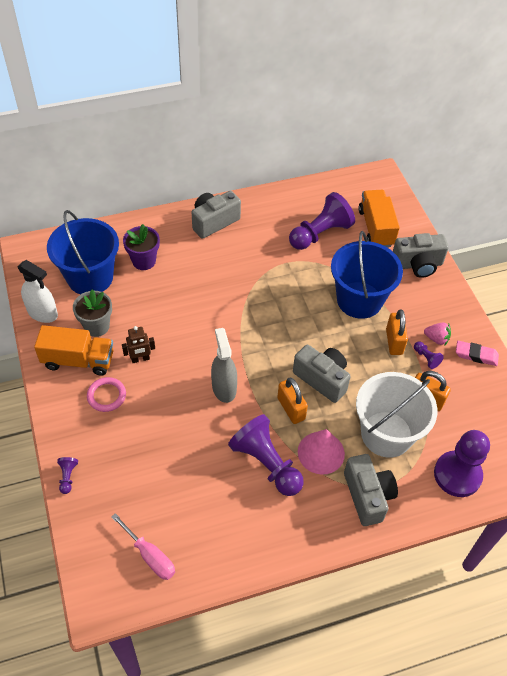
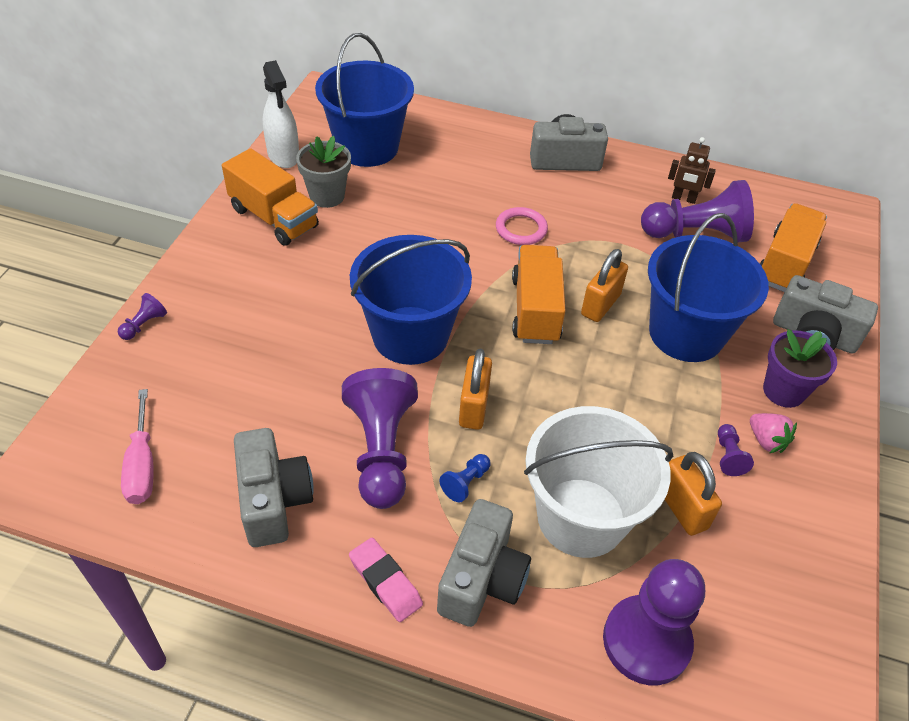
camera: 35 degrees right, 5 degrees down
(106, 396) = (268, 268): pink ring -> pink ring (521, 229)
(140, 359) = (342, 252): brown robot -> brown robot (683, 198)
(144, 261) = (442, 160): purple flower pot -> purple flower pot (783, 391)
(224, 388) = (410, 335): grey spray bottle -> blue bucket
(276, 331) = (535, 310): none -> orange truck
(321, 452) = (465, 483): pink cone -> blue pawn
(322, 379) = (548, 396): grey camera -> grey camera (273, 500)
(394, 342) = (695, 409): orange padlock -> orange padlock (600, 305)
(476, 355) = (816, 497): pink eraser -> pink eraser (385, 582)

